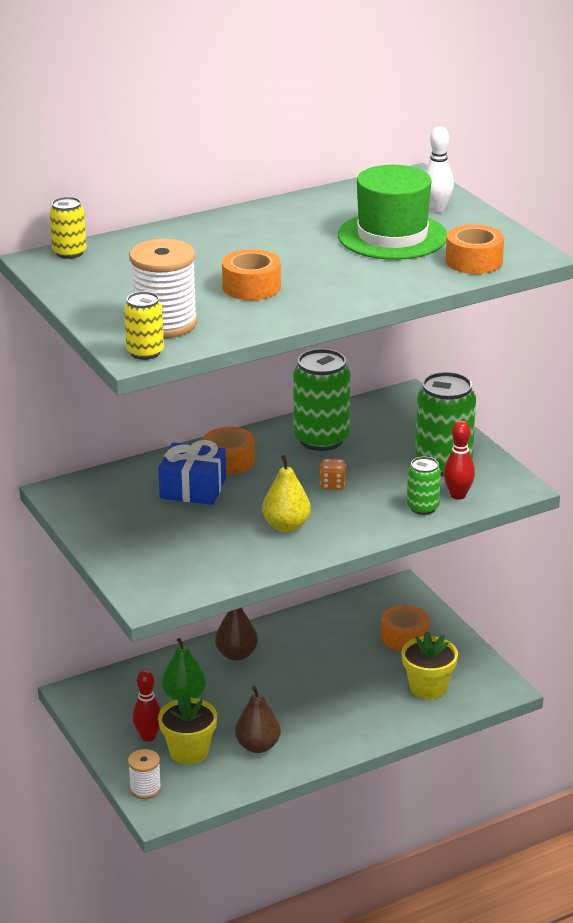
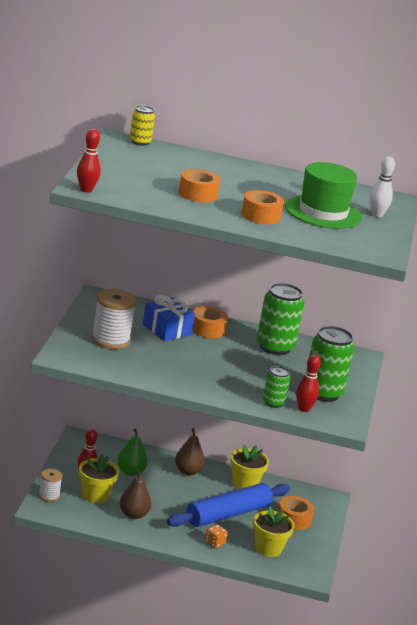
camera: 35 degrees right, 5 degrees down
(145, 352) = (86, 190): yellow can -> red bowling pin
(165, 324) = (121, 185): white spool -> white spool (110, 340)
(286, 526) = (184, 369): yellow pear -> none
(307, 629) = (245, 483): none -> yellow flower pot
(332, 485) = (243, 367): orange dice -> orange dice (214, 543)
(341, 677) = (228, 514): none -> blue rolling pin
(474, 261) = (343, 241): orange tape -> orange tape (261, 215)

